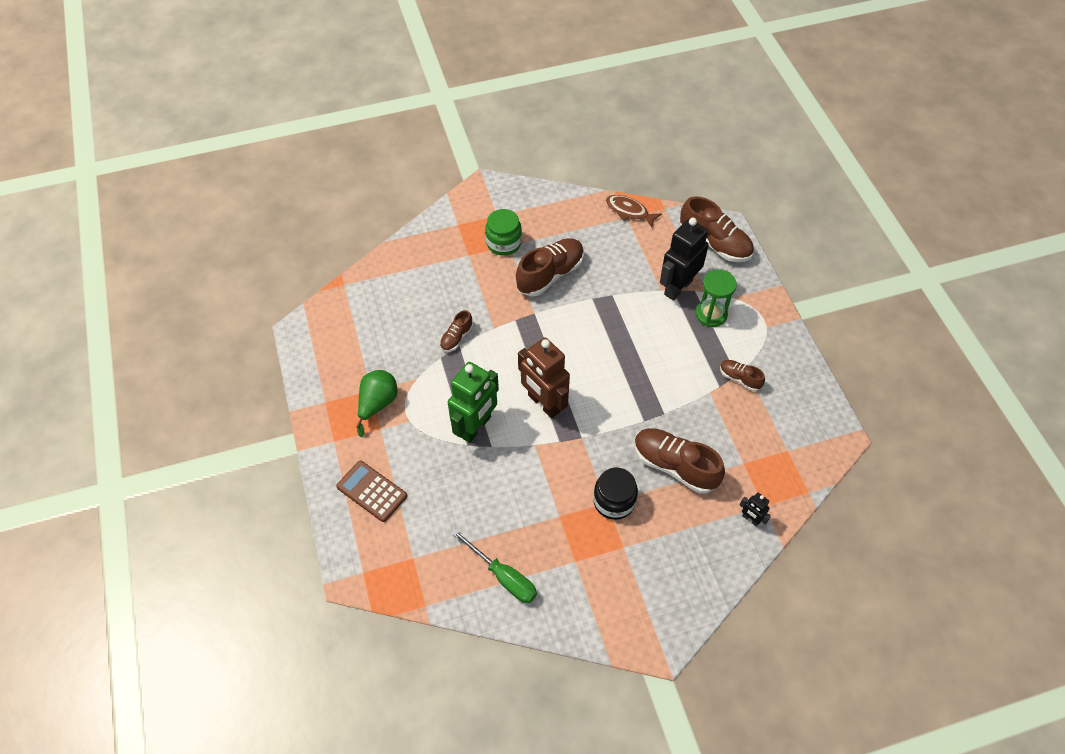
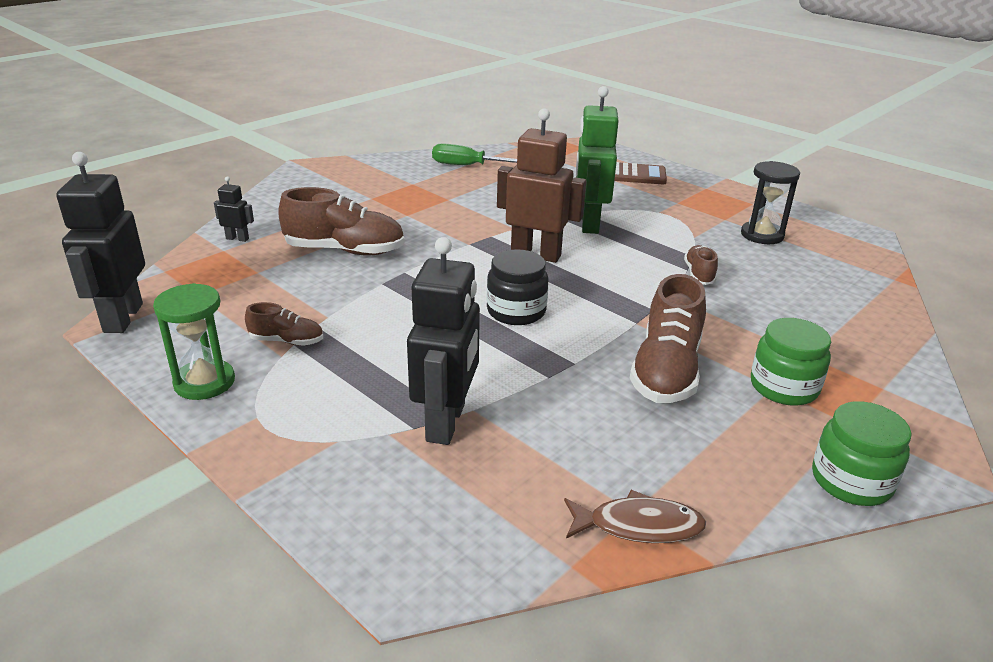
camera: 150 degrees right, 25 degrees down
(368, 360) = (762, 235): none -> black hourglass
(377, 404) = (704, 213): green pear -> none
(529, 194) = (851, 481): none -> green jar
(614, 501) = (399, 217): black jar -> black jar (516, 311)
(711, 314) = (366, 403): green hourglass -> green hourglass (204, 382)
(714, 243) = (415, 527): brown shoe -> none
(836, 442) = (122, 318): none -> black robot

